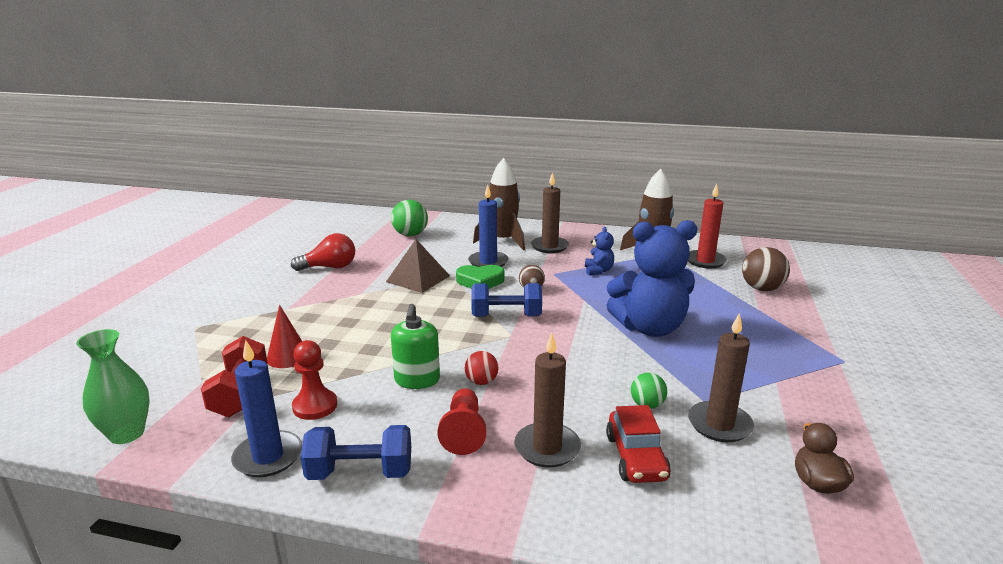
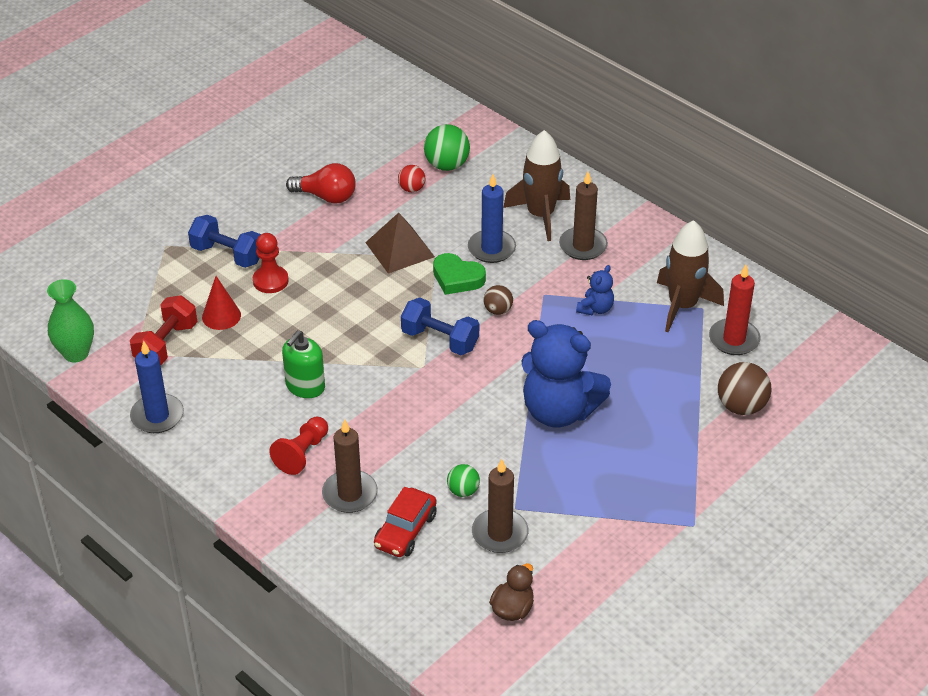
camera: 30 degrees right, 20 degrees up
(315, 406) = (213, 381): red pawn -> red pawn (270, 281)
(360, 472) = (209, 456): blue dumbbell -> blue dumbbell (227, 254)
(481, 382) = (354, 410): red ball -> red ball (411, 189)

